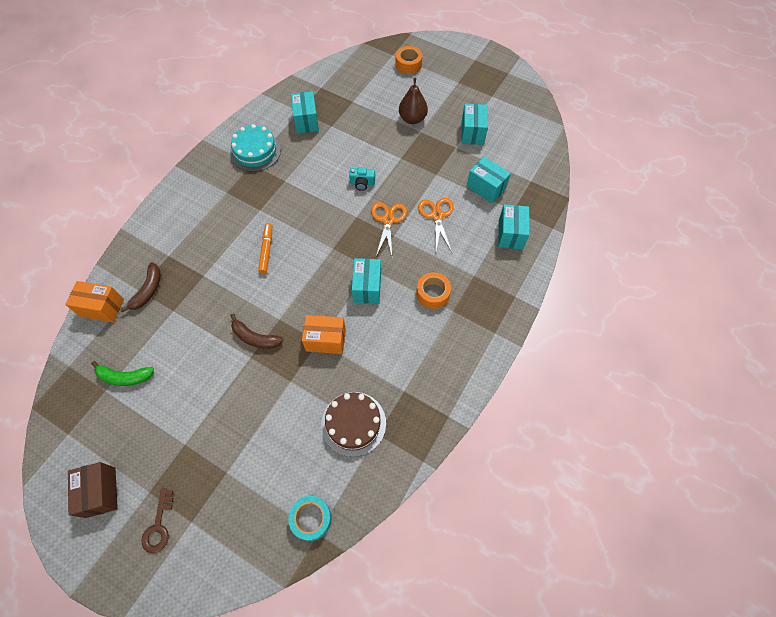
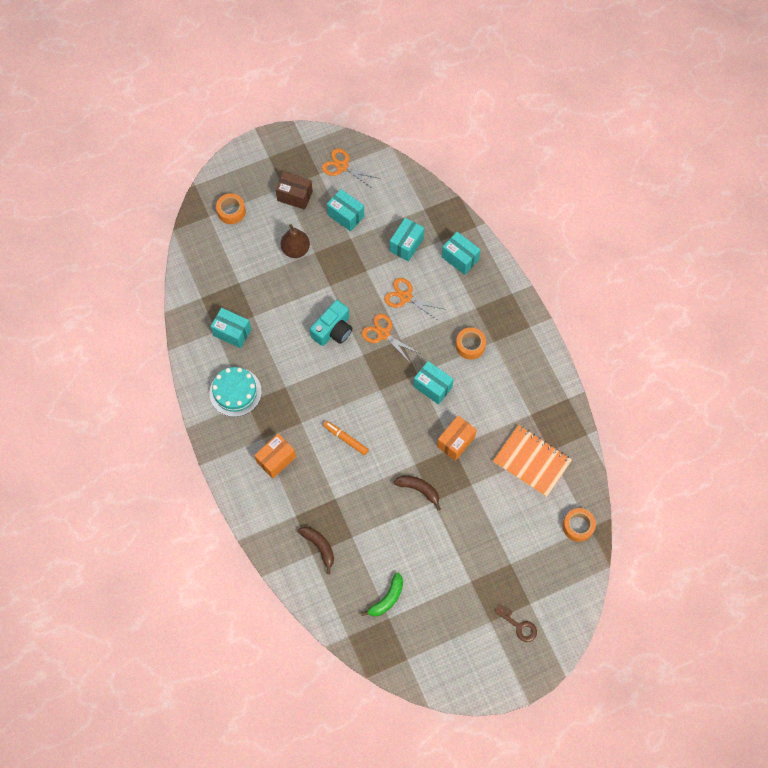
camera: 55 degrees left, 5 degrees up
(101, 492) = (469, 654): brown box -> brown box (295, 196)
(102, 308) = (311, 589): orange box -> orange box (276, 459)
(255, 338) = (419, 489): brown banana -> brown banana turned 120 degrees counterclockwise
(311, 519) = (578, 526): turquoise tape -> orange tape
(353, 423) = (532, 461): brown cake -> orange notebook
(362, 183) = (333, 330): turquoise camera -> turquoise camera, size x1.75
(486, 188) = (406, 245): turquoise box -> turquoise box turned 45 degrees counterclockwise
(513, 106) = (342, 166): none -> orange scissors

